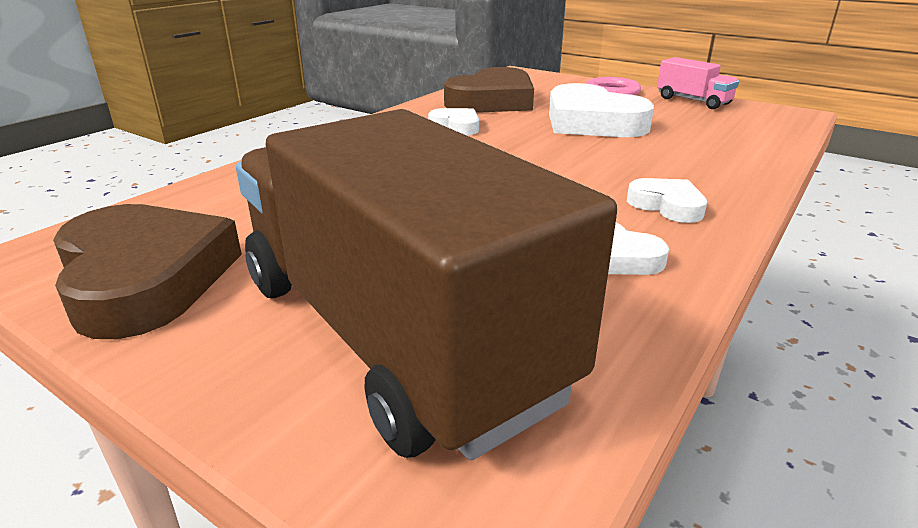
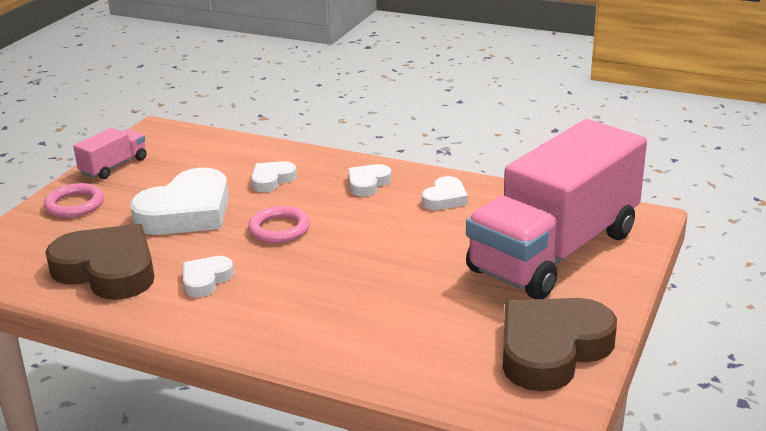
camera: 100 degrees left, 0 degrees up
(394, 334) = (554, 251): brown truck -> pink truck
(545, 154) = (279, 229): none -> pink ring
(671, 155) = (272, 180): none -> white heart

